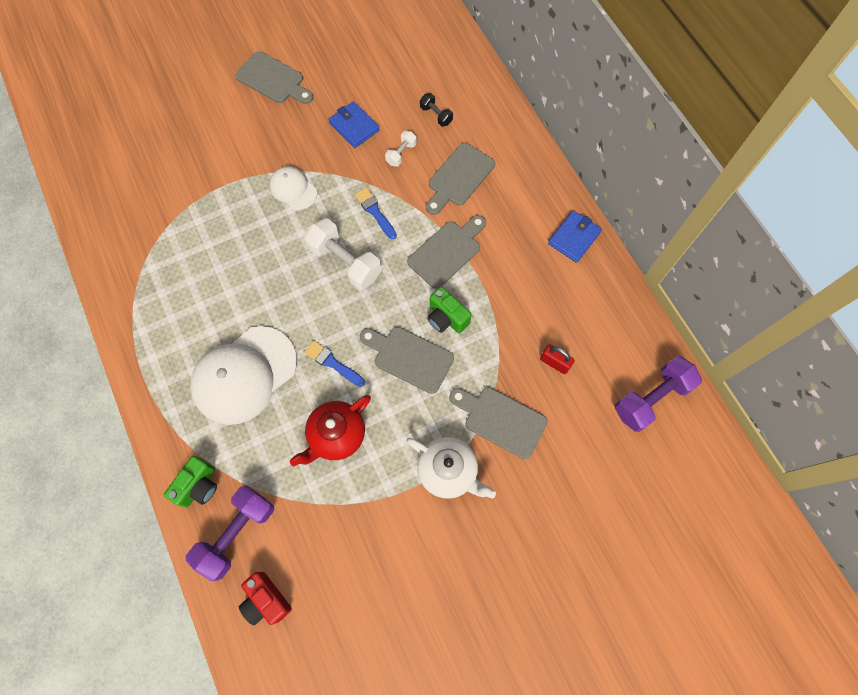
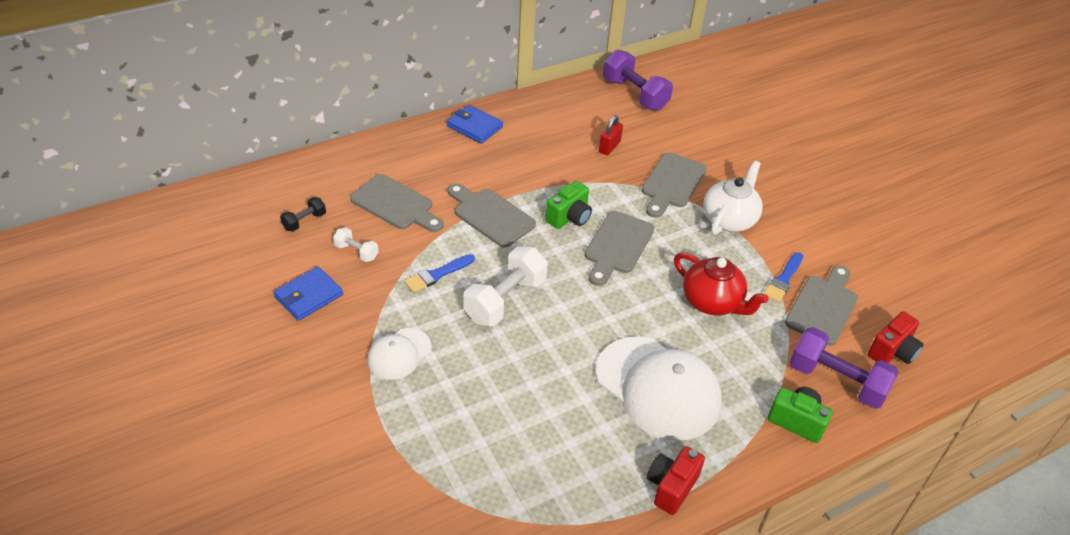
camera: 95 degrees left, 25 degrees down
(152, 373) = (671, 487): none -> red camera
(273, 80) = (209, 386): grey cutting board -> grey cutting board (823, 307)
(332, 363) = (632, 308): blue brush -> blue brush (783, 279)

